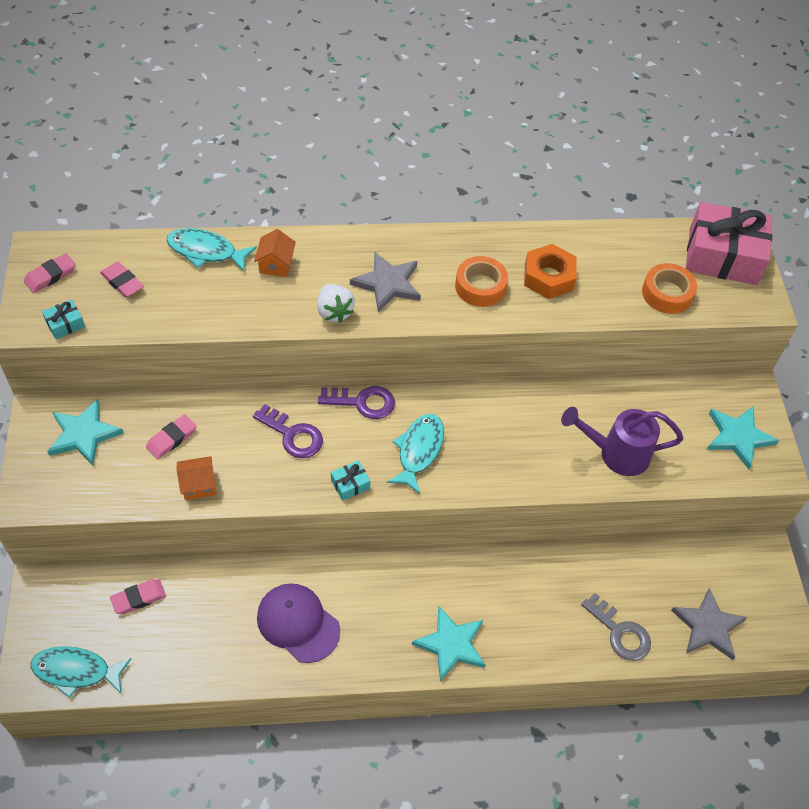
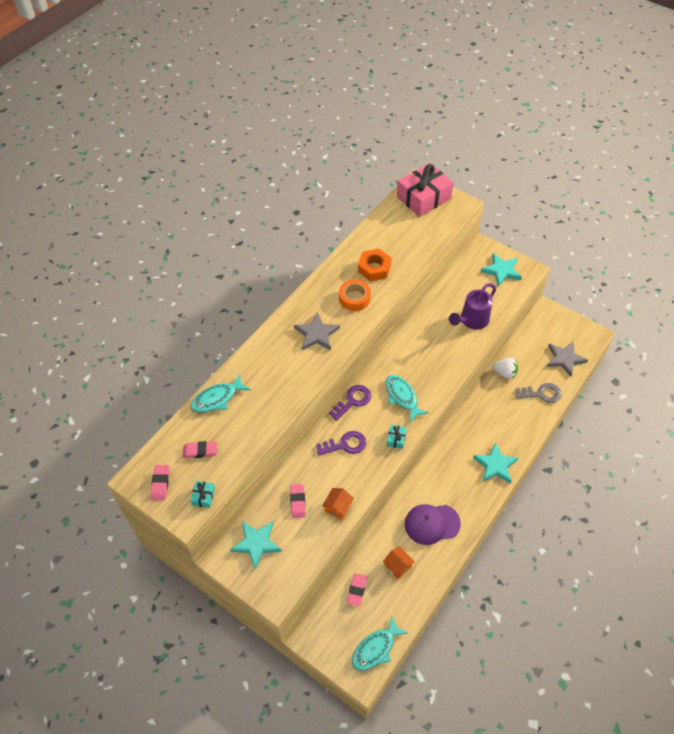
camera: 45 degrees left, 0 degrees up
(276, 264) = (257, 373): orange house -> orange house (398, 566)
(334, 312) = (313, 368): white strawberry -> white strawberry (504, 373)
(667, 293) = (425, 233): orange tape -> none

